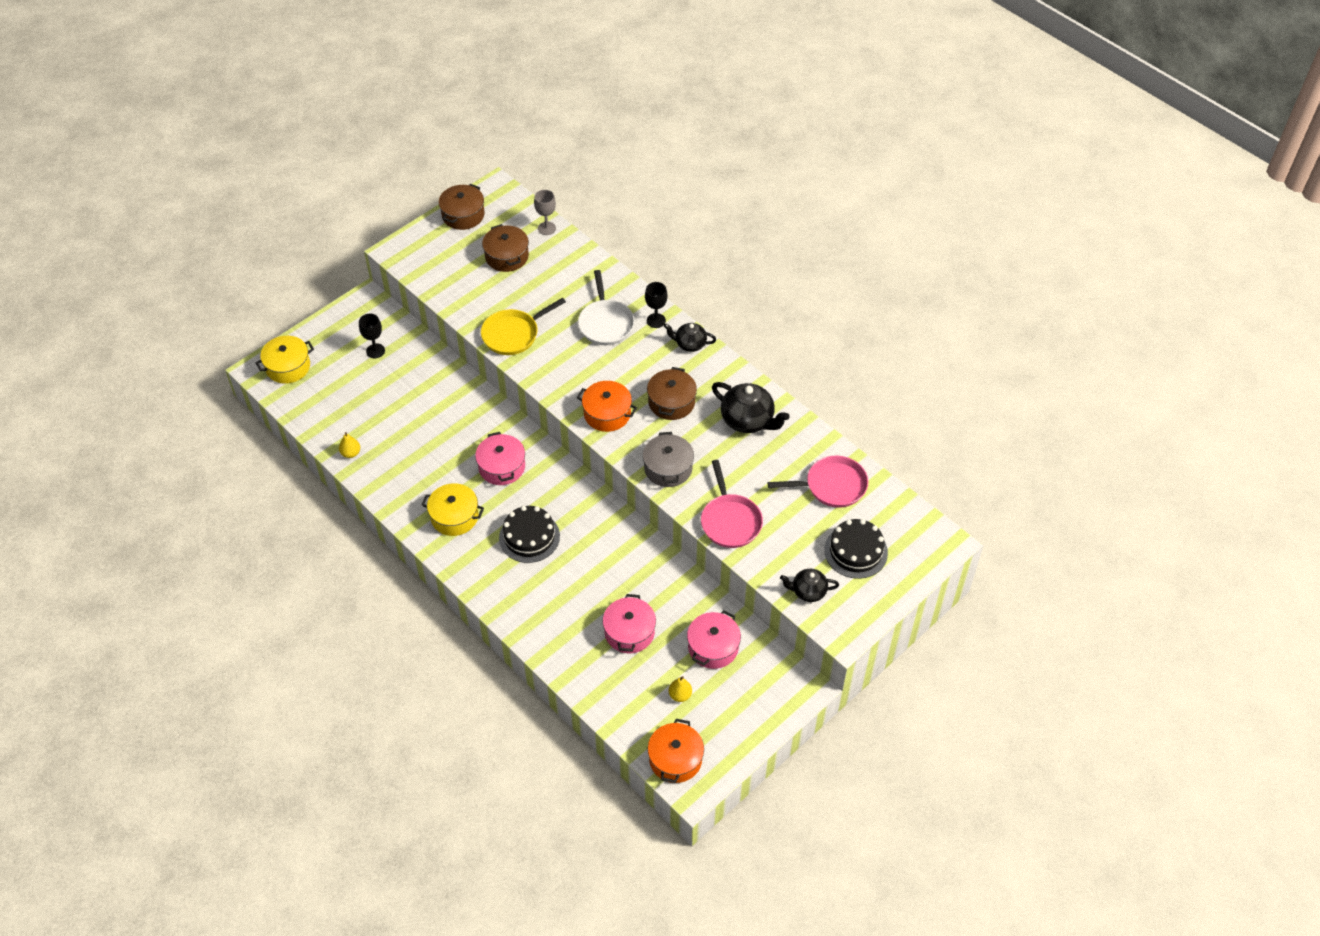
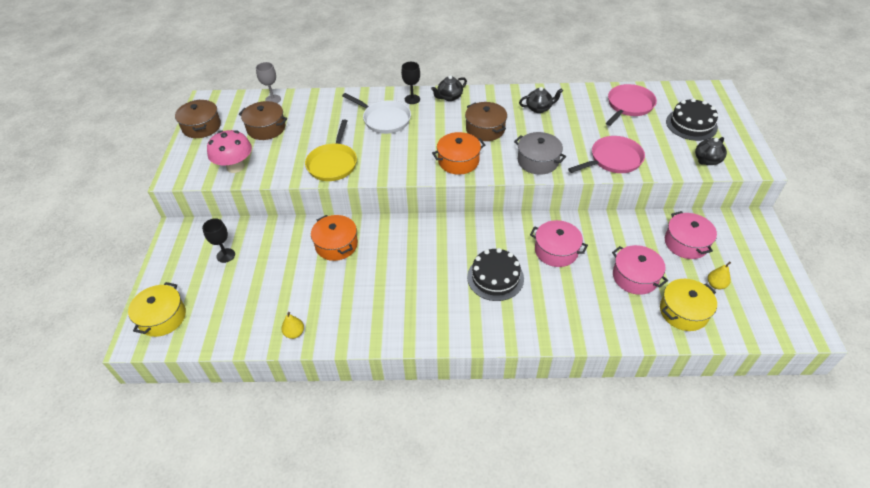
camera: 45 degrees left, 5 degrees down
(443, 278) = (235, 167): none -> pink mushroom
(454, 517) = (429, 308): yellow pot -> yellow pot (683, 312)
(502, 467) = (417, 253): pink pot -> pink pot (556, 251)
(675, 759) = (774, 322): orange pot -> orange pot (336, 245)
(730, 521) = (613, 160): pink pan -> pink pan turned 60 degrees counterclockwise
(748, 420) = (539, 108): black teapot -> black teapot, size x0.61

